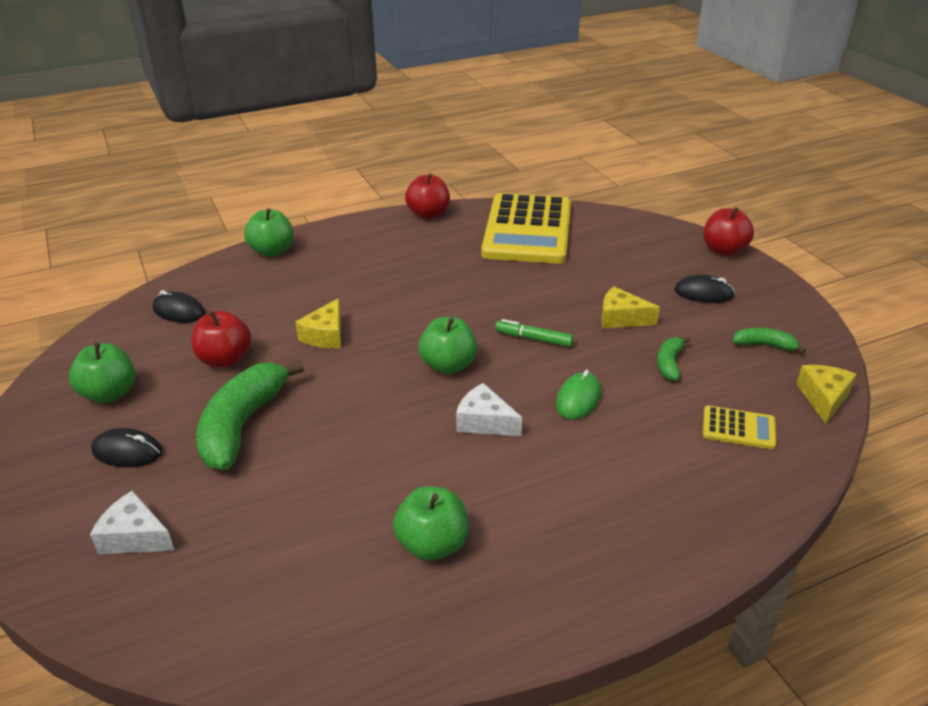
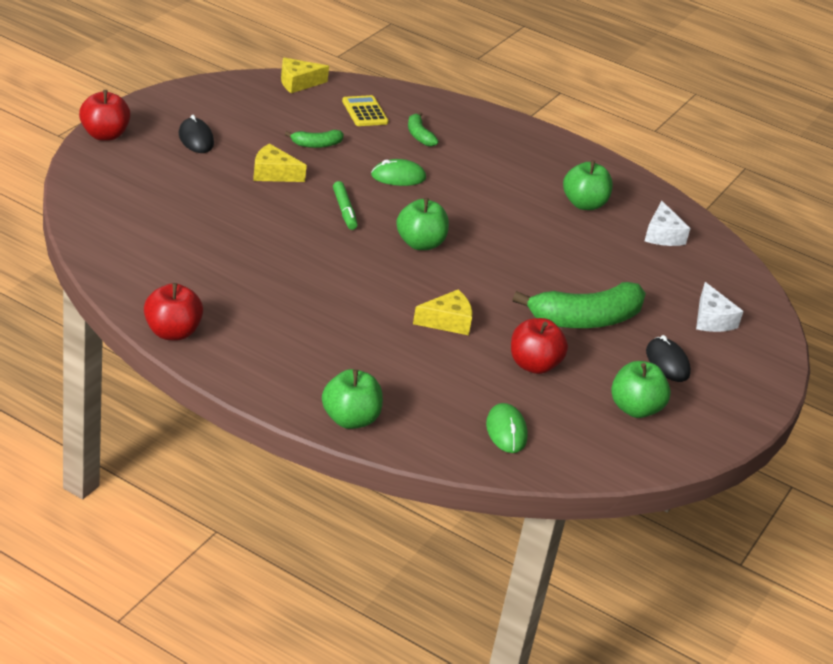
camera: 130 degrees left, 0 degrees up
(179, 311) = (506, 431): black mouse -> green mouse
(484, 422) = (464, 211): white cheese -> white cheese (662, 235)
(528, 230) = (154, 253): yellow calculator -> none
(621, 318) = (273, 173): yellow cheese -> yellow cheese turned 120 degrees clockwise
(764, 345) = (252, 107): green banana -> green banana (419, 135)

